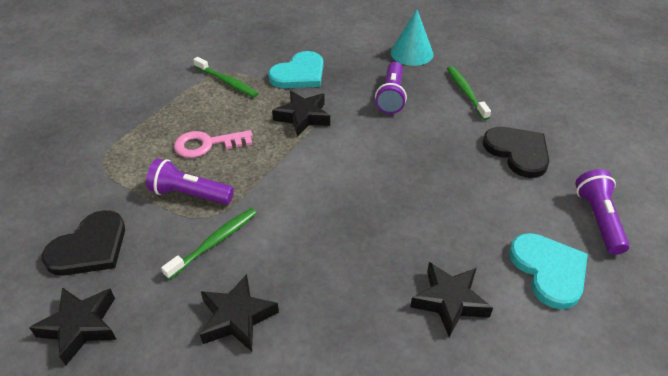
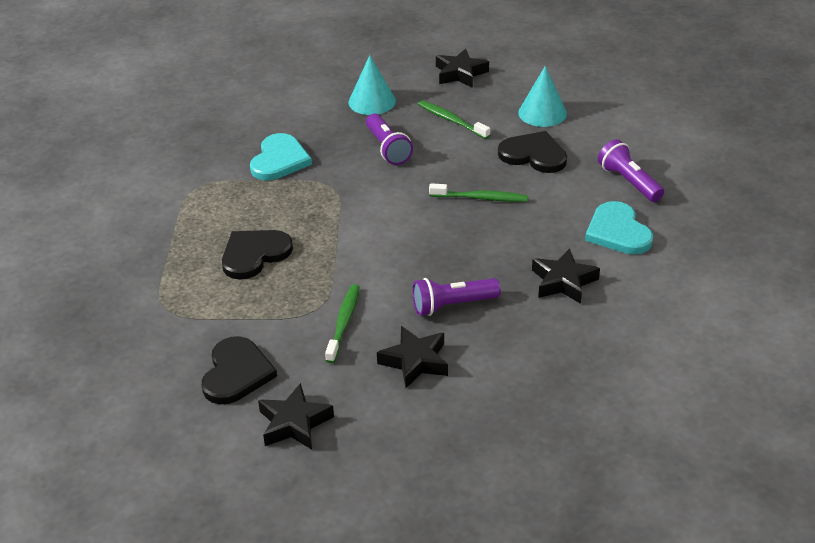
camera: 30 degrees left, 5 degrees down
(190, 194) = (282, 299): purple flashlight -> purple flashlight (452, 305)
(207, 144) = (254, 255): pink key -> black heart
(227, 82) = (213, 194): green toothbrush -> green toothbrush (481, 198)
(303, 117) = (322, 197): black star -> black star (460, 73)
(549, 270) = (618, 231): turquoise heart -> turquoise heart turned 150 degrees counterclockwise
(555, 115) = (542, 113): none -> turquoise cone

